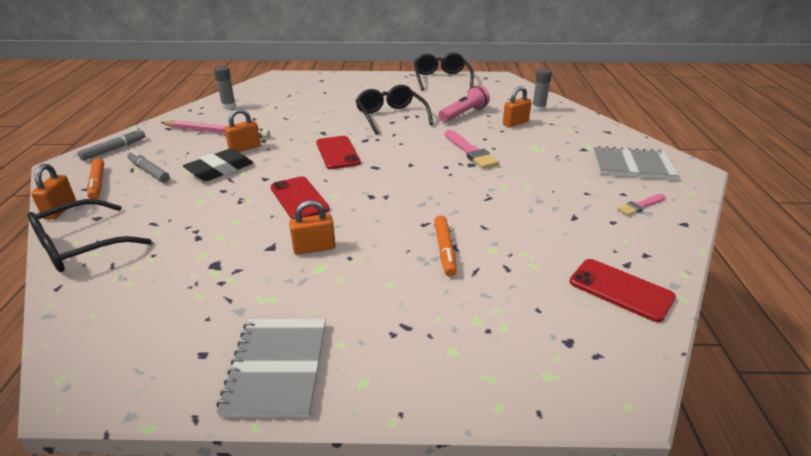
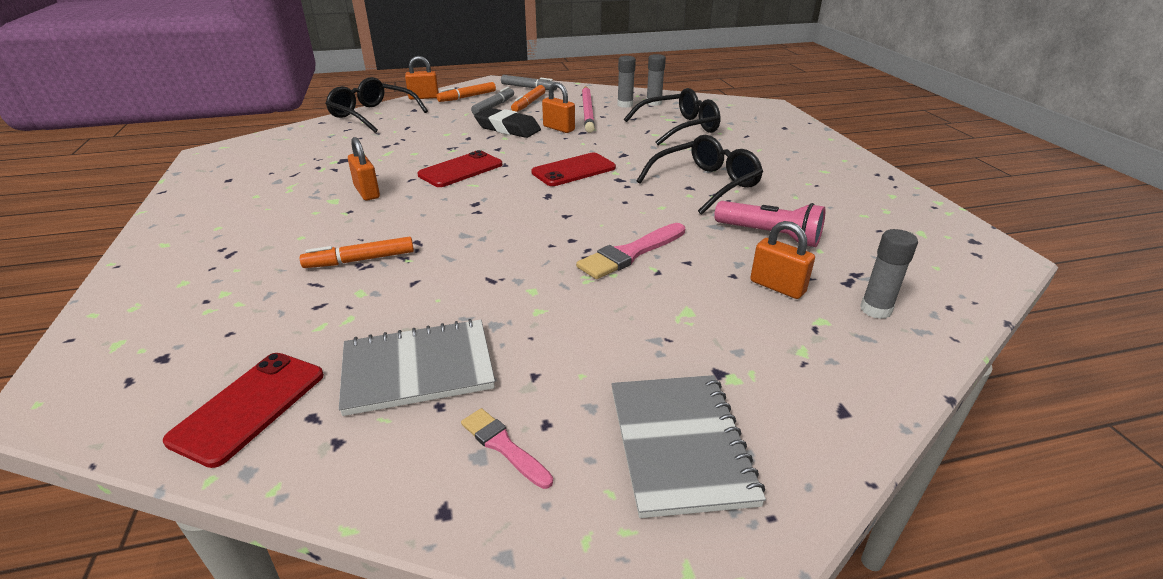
camera: 75 degrees right, 0 degrees up
(163, 154) = (528, 103): none -> orange marker
(219, 117) = (625, 105): none -> grey glue stick
(277, 368) = (199, 207): grey notebook -> grey notebook (418, 369)
(441, 79) = (905, 201): black glasses -> black glasses (679, 127)

